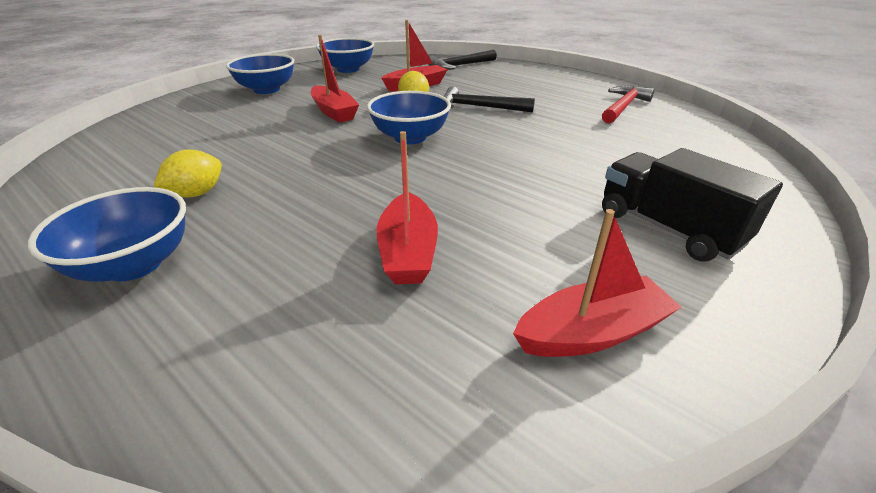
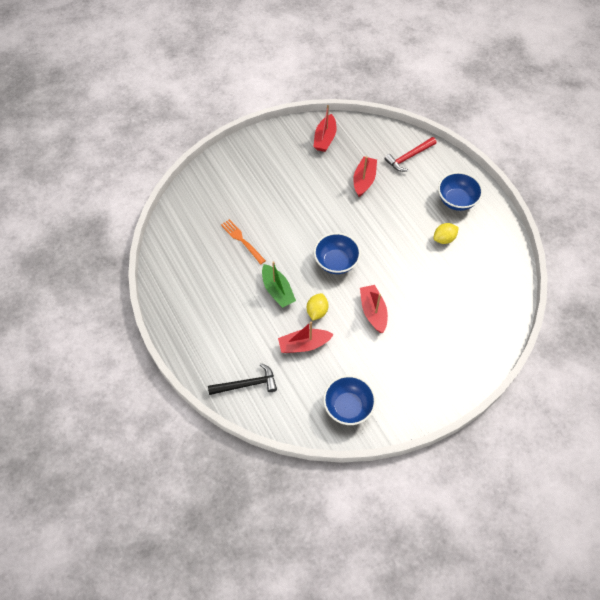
camera: 160 degrees left, 25 degrees up
(267, 90) = (418, 373): blue bowl -> none
(479, 107) = (277, 290): black hammer -> green boat
(579, 132) = (241, 240): none -> orange fork
(592, 333) = (325, 138): red boat -> red boat turned 75 degrees counterclockwise
(623, 107) = (188, 262): red hammer -> red hammer (408, 157)
(667, 228) = (267, 165): black truck -> none

